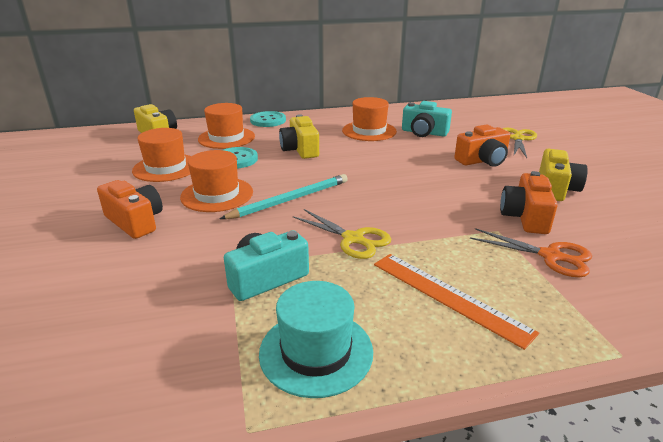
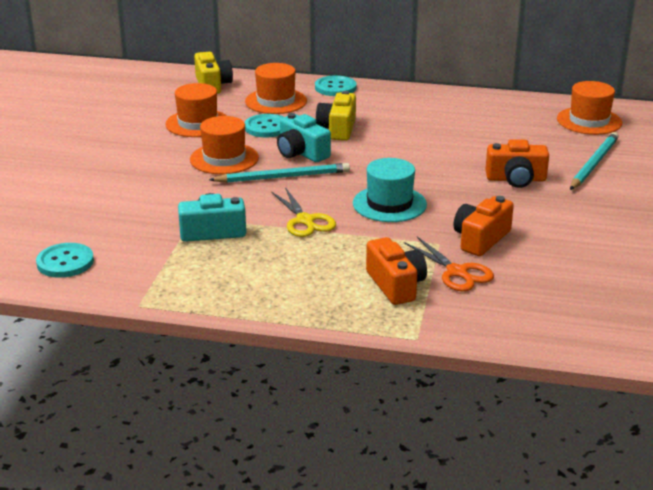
camera: 25 degrees right, 0 degrees up
(89, 385) = (65, 262): none -> turquoise button
(135, 221) = (144, 168): orange camera -> orange camera (396, 285)
(316, 352) = (209, 281): turquoise hat -> turquoise hat (389, 204)
(369, 131) = (433, 121): orange hat -> orange hat (589, 121)
(424, 133) = (493, 135): turquoise camera -> turquoise camera (301, 153)
(448, 296) = (335, 276): orange ruler -> none
(518, 139) = (594, 164): yellow scissors -> turquoise pencil
(555, 189) = (552, 222): yellow camera -> none

